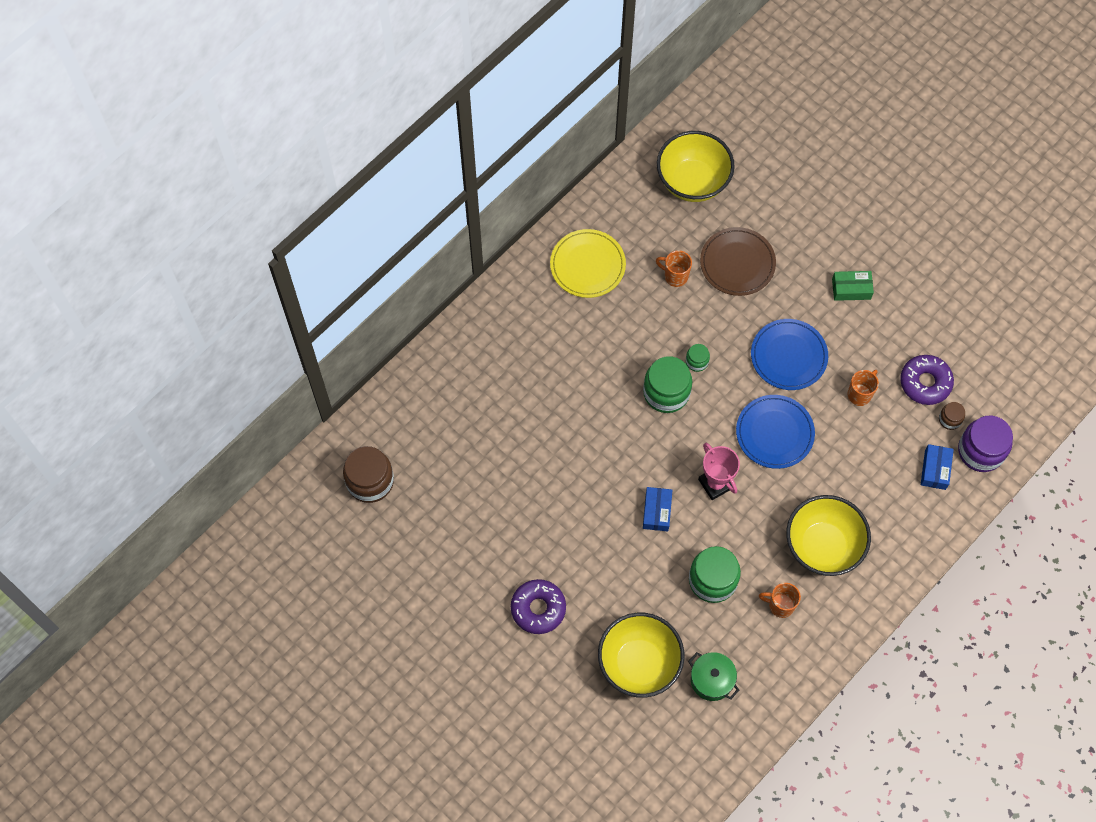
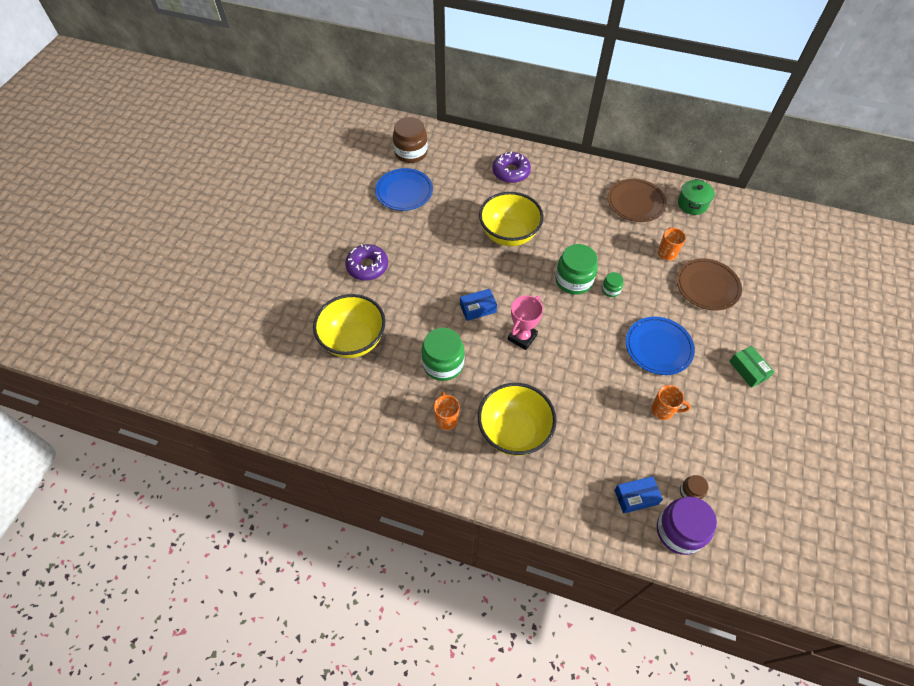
camera: 65 degrees right, 10 degrees down
(587, 265) = (635, 202): yellow plate -> brown plate
(692, 182) = (747, 236): yellow bowl -> yellow bowl (509, 235)
(711, 680) = (361, 393): green pot -> green pot (692, 204)
(774, 433) = (588, 361): blue plate -> blue plate (404, 191)
(925, 382) = (709, 458): purple donut -> purple donut (511, 172)

